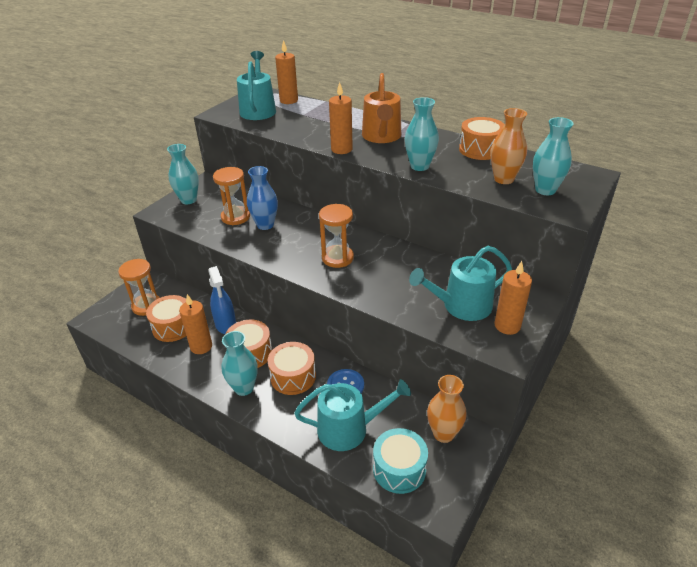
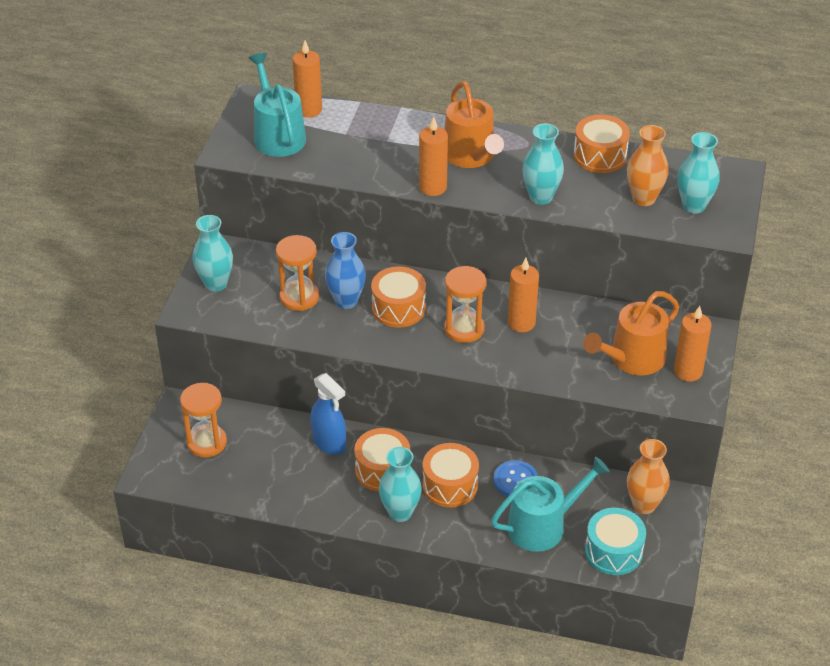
camera: 20 degrees left, 5 degrees up
(173, 327) = (262, 461): orange drum -> orange drum (398, 308)
(201, 346) = (316, 477): orange candle -> orange candle (521, 323)
(461, 306) = (632, 359): turquoise watering can -> orange watering can

